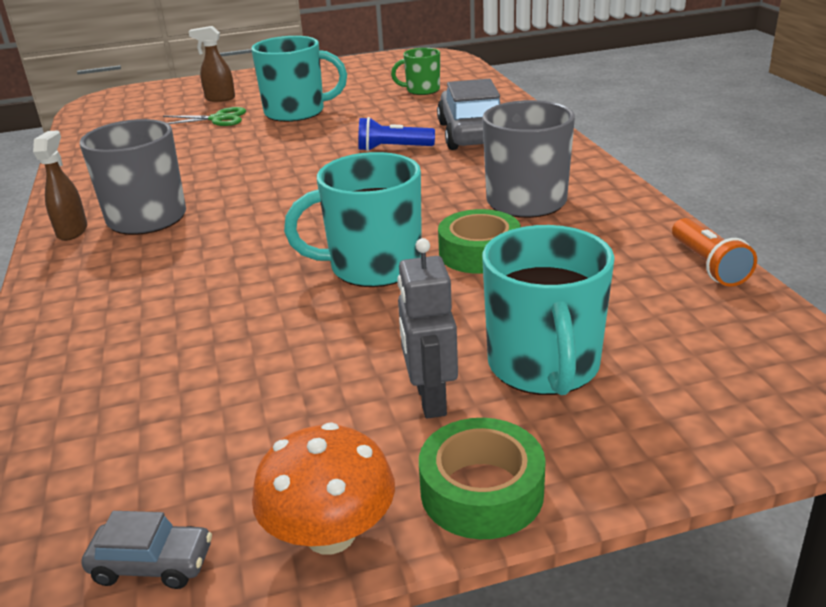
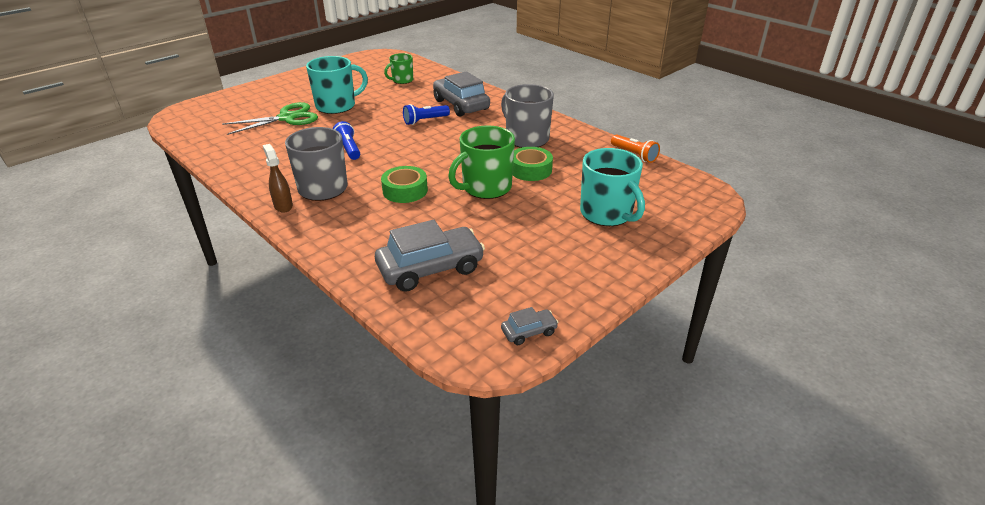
camera: 30 degrees left, 5 degrees up
(140, 380) = (430, 268): none -> grey car
(218, 119) = (287, 118): green scissors -> green scissors, size x1.54
(219, 99) = (269, 103): brown spray bottle -> none
(244, 170) = (348, 149): none -> blue flashlight
(330, 534) = (587, 299): orange mushroom -> none
(372, 266) = (485, 188): turquoise mug -> green mug
(430, 399) = (574, 239): grey robot -> none
(481, 491) = (628, 267): green tape -> green tape (405, 190)

